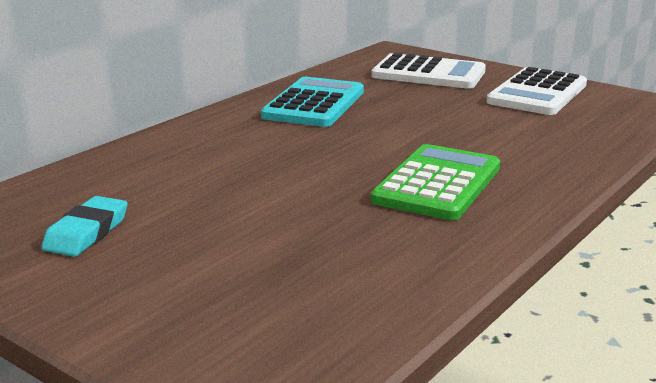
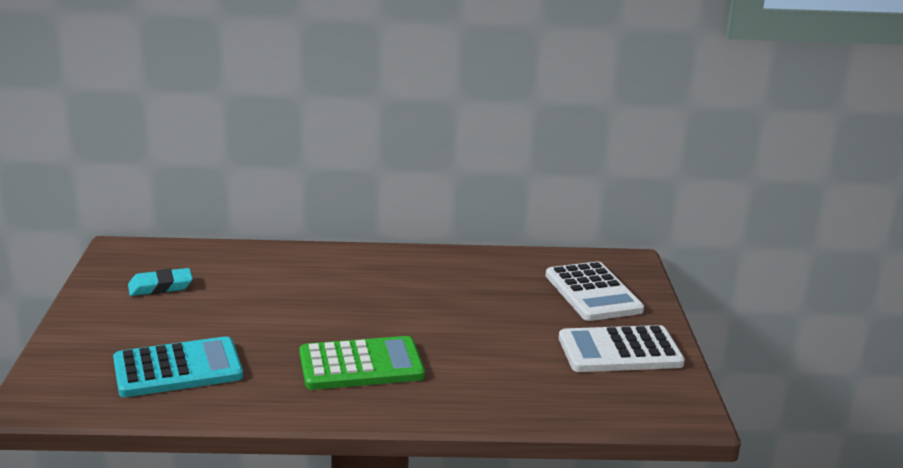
camera: 50 degrees right, 0 degrees up
(314, 104) = (450, 275): turquoise calculator -> turquoise calculator (178, 369)

